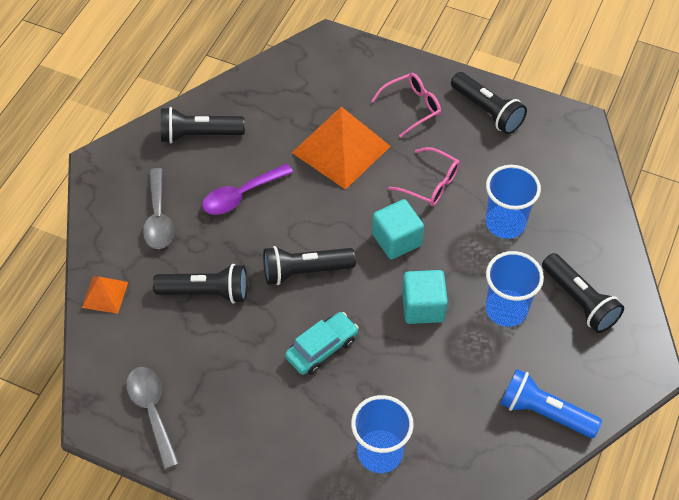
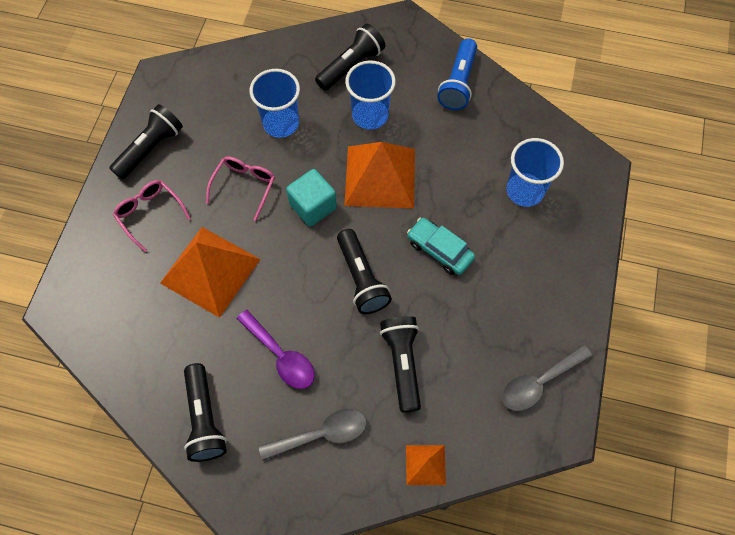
camera: 100 degrees left, 10 degrees up
(423, 307) = (380, 177): turquoise cube -> orange pyramid

